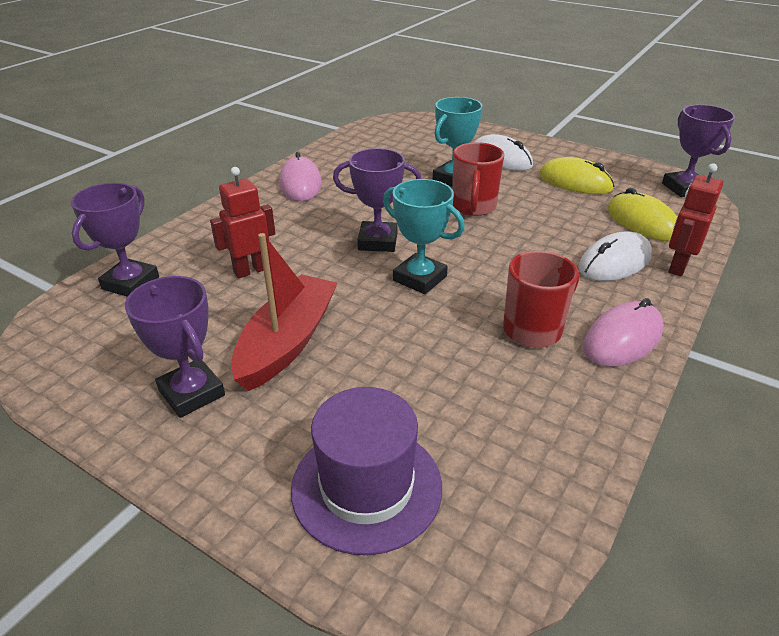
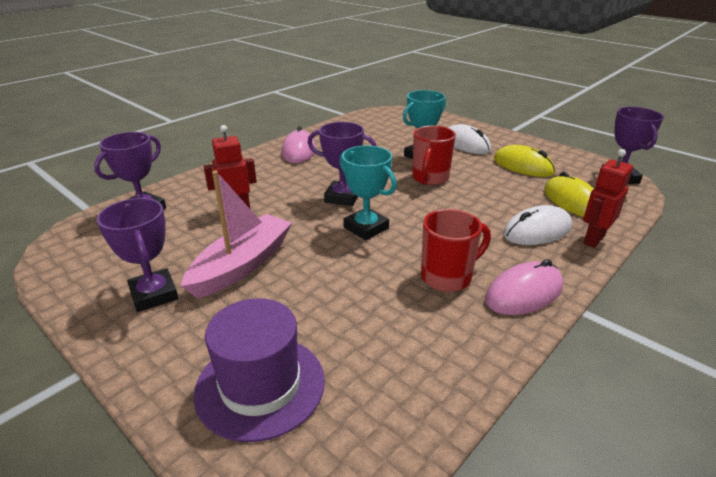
camera: 10 degrees right, 5 degrees down
(287, 342) = (242, 265): red boat -> pink boat

